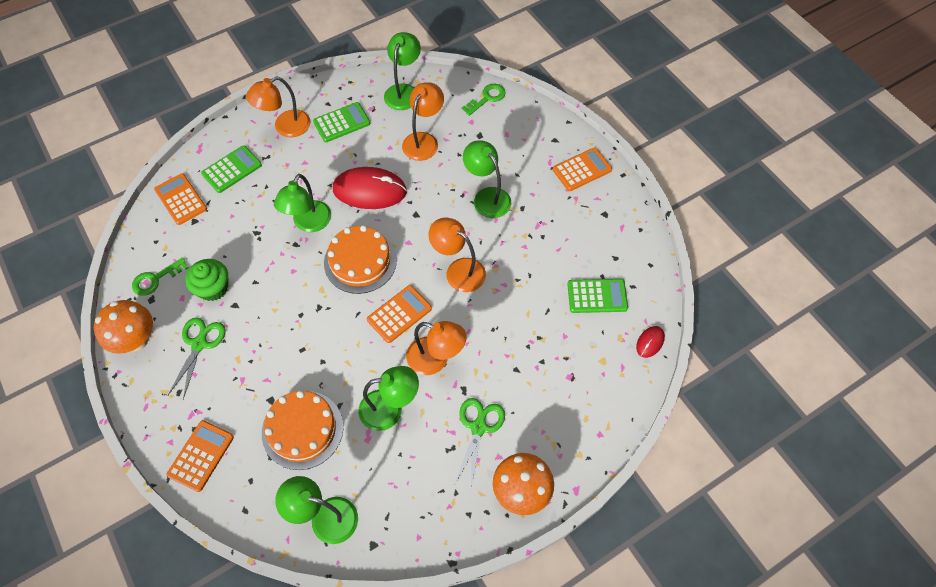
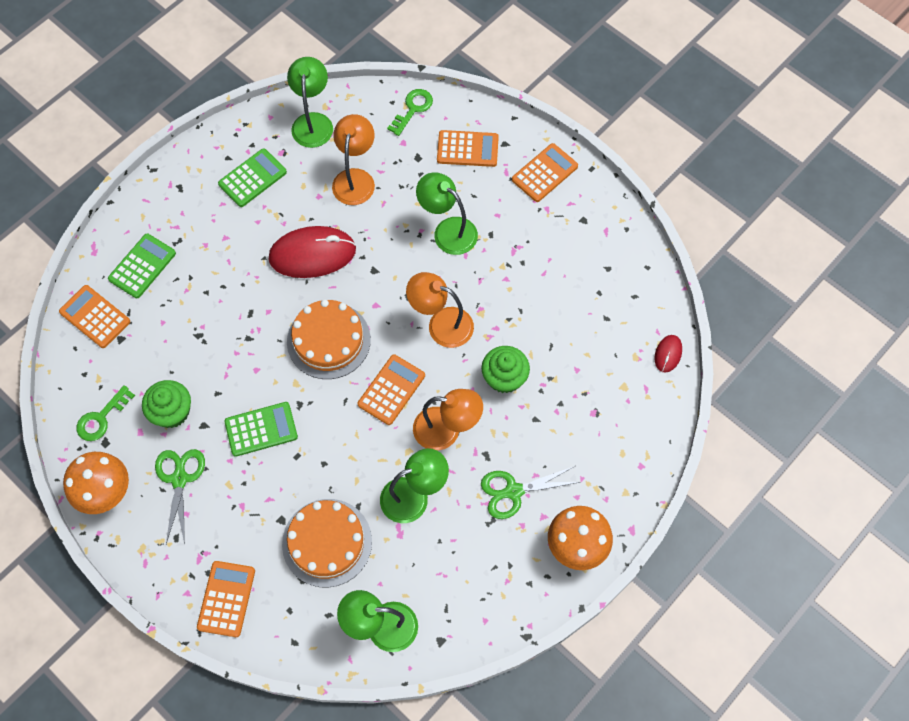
camera: 15 degrees left, 5 degrees up
(285, 127) = (187, 199): orange lamp -> none
(308, 223) = (255, 310): green lamp -> none
(478, 427) = (513, 491): green scissors -> green scissors turned 105 degrees counterclockwise
(499, 327) = (504, 377): none -> green cupcake
(522, 137) = (467, 149): none -> orange calculator
(597, 296) = (599, 317): green calculator -> green calculator (261, 429)

